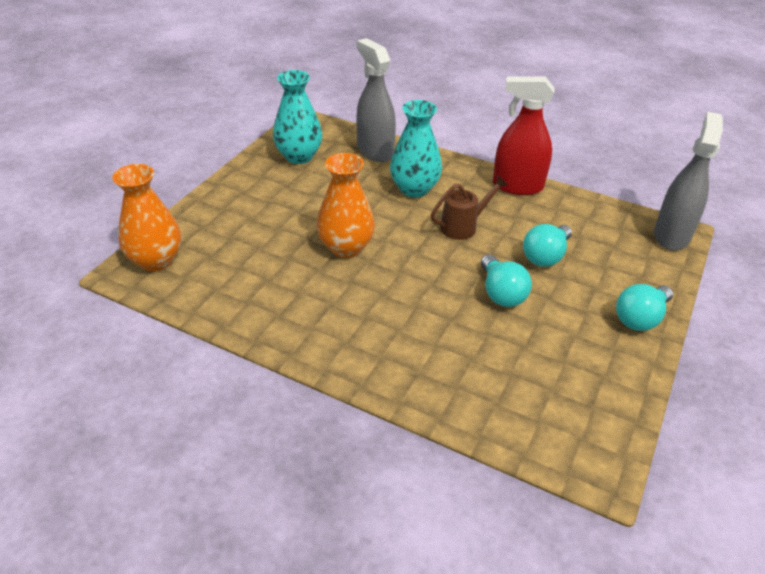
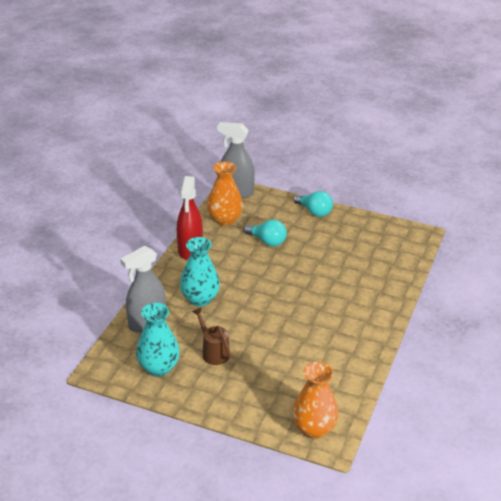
camera: 95 degrees left, 5 degrees down
(346, 247) = (277, 329): orange vase -> orange vase (225, 220)
(463, 226) = (242, 275): brown watering can -> brown watering can (213, 352)
(501, 293) = (307, 260): turquoise light bulb -> none

